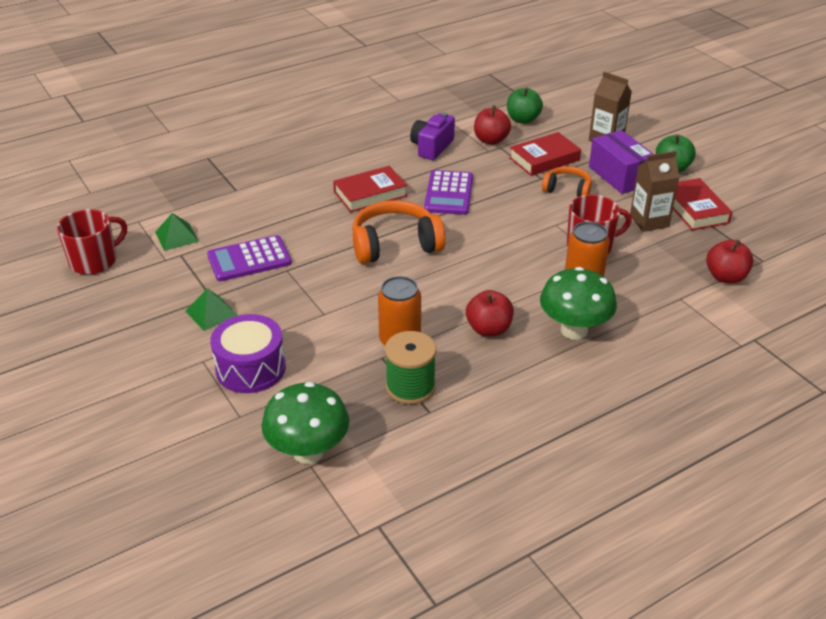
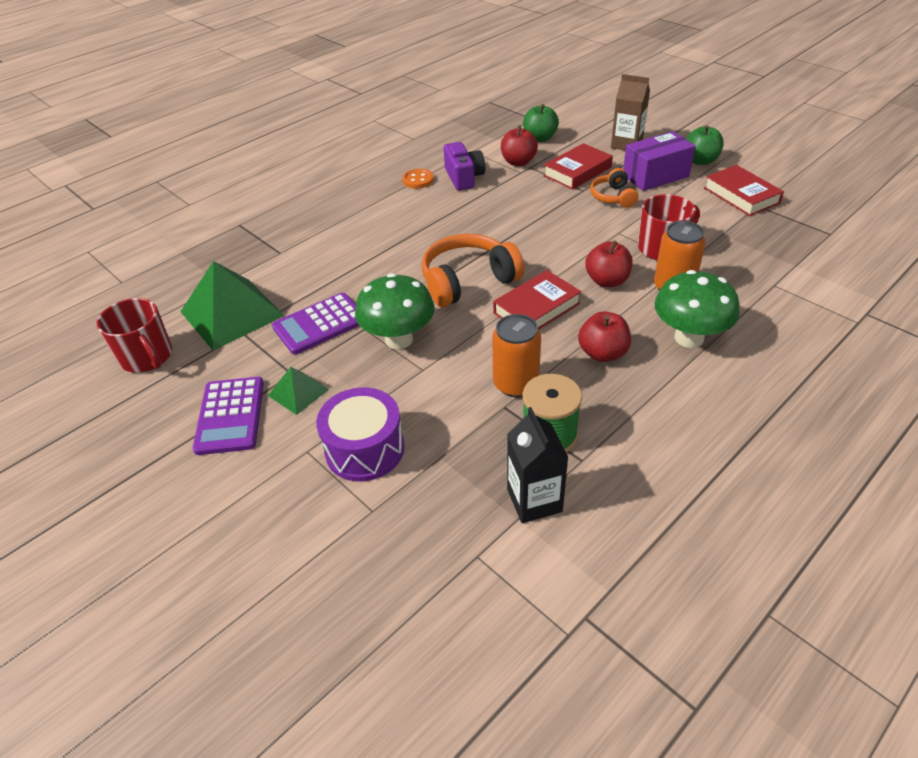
camera: 10 degrees left, 5 degrees up
(94, 261) = (147, 357): red mug -> red mug turned 105 degrees clockwise
(176, 236) = (231, 313): green pyramid -> green pyramid, size x2.01
(308, 452) = (467, 539): green mushroom -> green mushroom (399, 339)
(370, 194) = (421, 233): red book -> red book (536, 308)
(375, 434) = (534, 500): none -> black carton
(387, 142) = (418, 180): none -> orange button
(432, 147) = (464, 177): purple camera -> purple camera turned 150 degrees clockwise
(448, 193) = (500, 220): purple calculator -> purple calculator (230, 416)
(567, 189) = (613, 197): orange headphones -> orange headphones turned 105 degrees counterclockwise
(619, 176) = (655, 176): purple box -> purple box turned 75 degrees counterclockwise
(649, 221) = (705, 214): brown carton -> none
(725, 277) = (805, 256): red apple -> red apple (607, 281)

